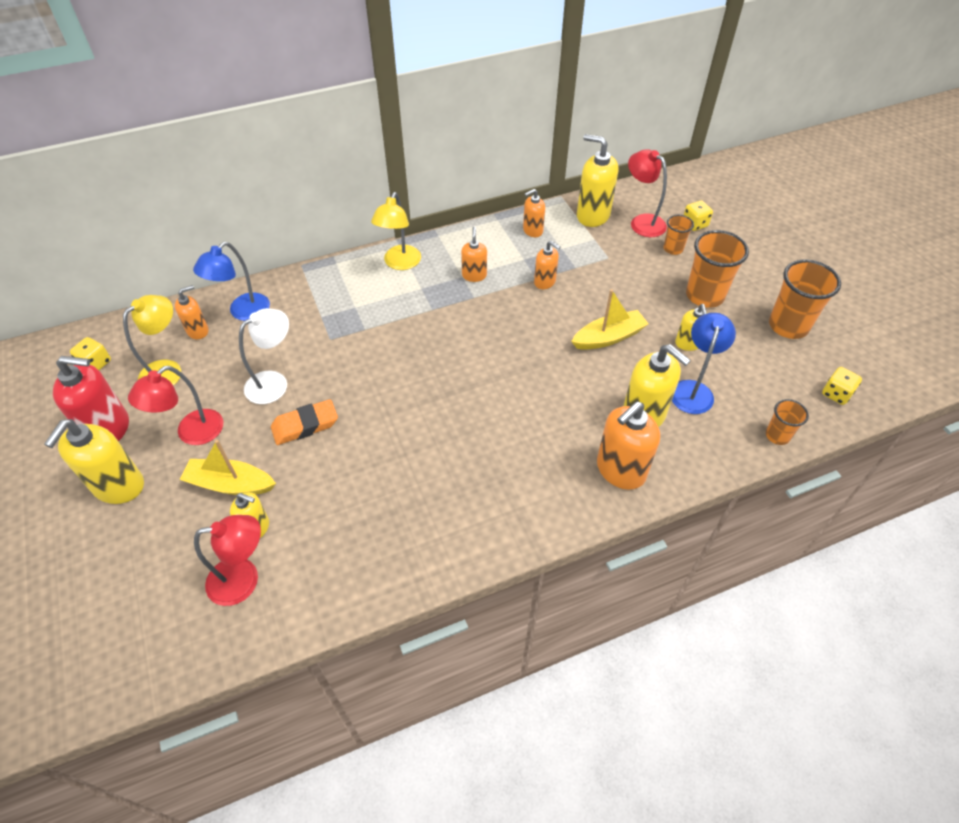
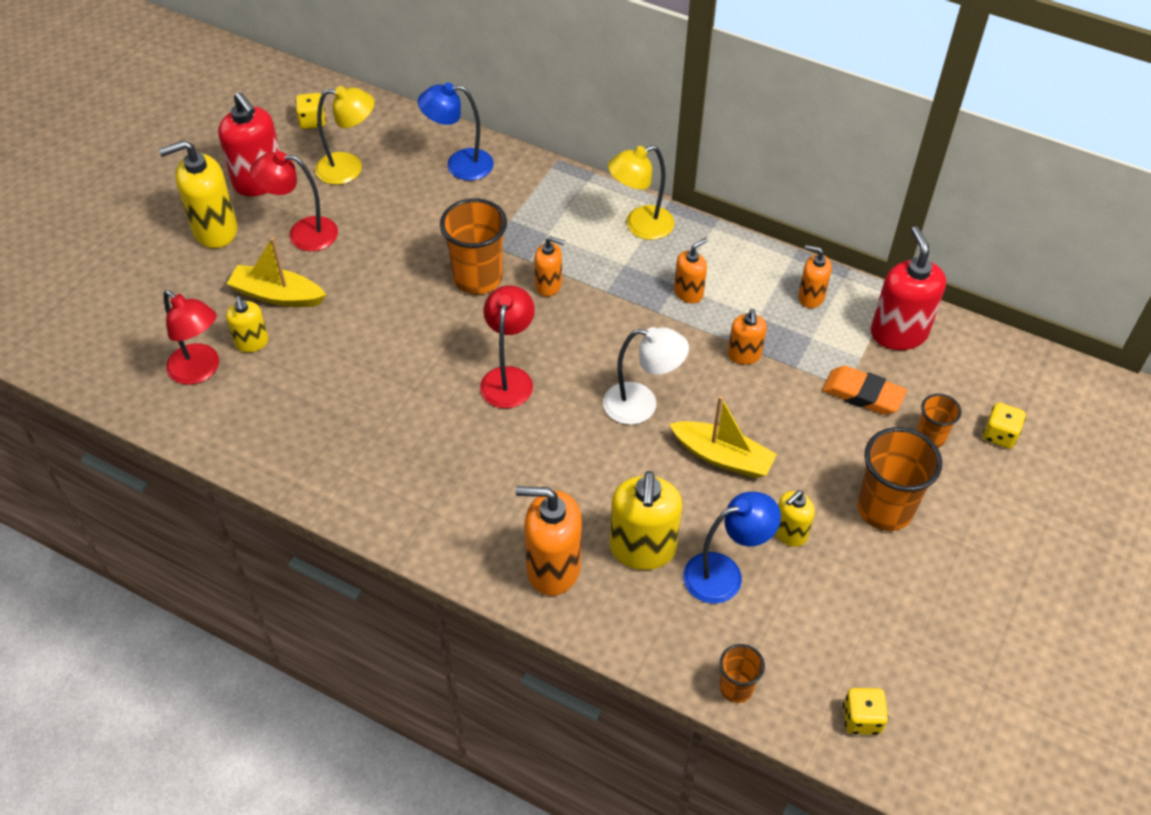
camera: 50 degrees right, 0 degrees up
(198, 331) = (409, 153): orange soap dispenser -> orange soap dispenser (548, 285)
(230, 484) = (277, 295): yellow boat -> yellow boat turned 45 degrees counterclockwise
(274, 382) = (404, 244): white lamp -> white lamp (642, 405)
(305, 425) = (379, 299): orange eraser -> orange eraser (862, 394)
(592, 215) = (898, 333): yellow soap dispenser -> red soap dispenser
(642, 222) = (942, 383): red lamp -> red lamp (508, 378)
(788, 326) = (925, 617): orange cup -> orange cup (477, 278)

